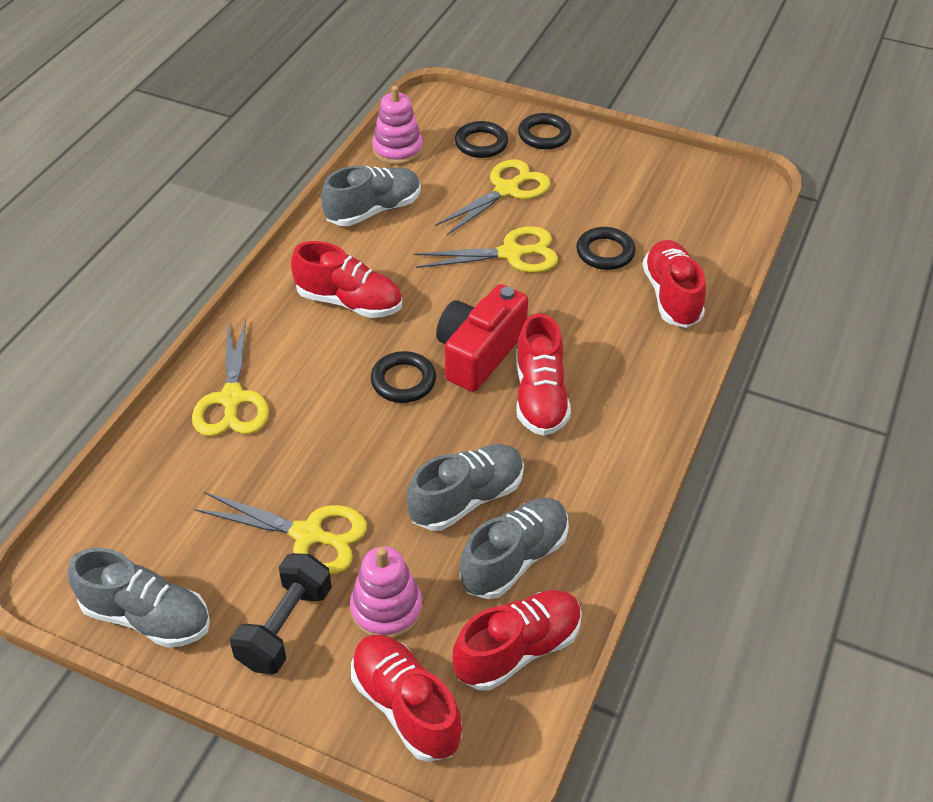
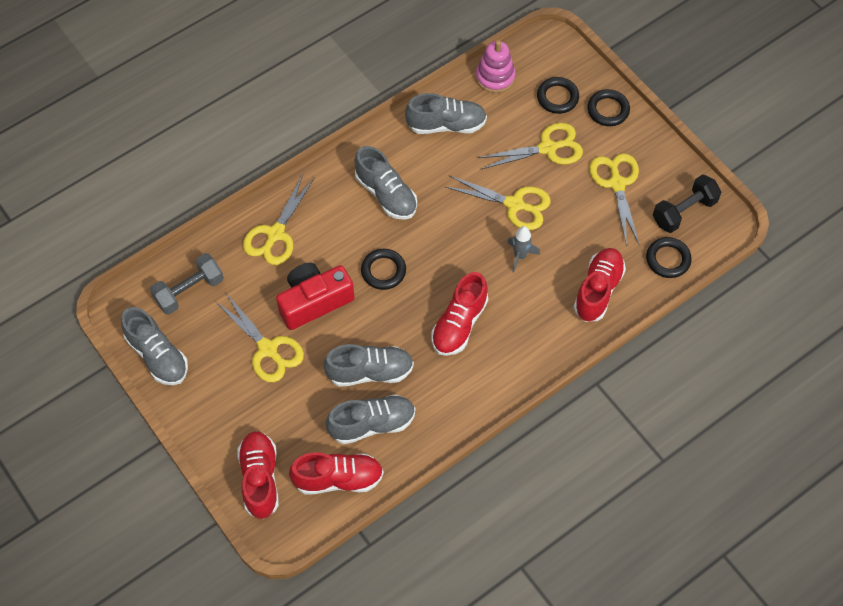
camera: 30 degrees right, 15 degrees up
(148, 514) = (189, 291): none -> grey dumbbell
(285, 627) = (224, 399): black dumbbell -> black dumbbell (684, 211)
(349, 302) = (386, 194): red shoe -> grey shoe
(386, 609) = (283, 417): pink stacking toy -> none
(479, 353) = (443, 273): red camera -> red camera (314, 301)
(557, 299) = (520, 256): none -> grey rocket
(605, 252) = (579, 233): black ring -> black ring (668, 259)
(607, 193) = (616, 183): none -> yellow scissors

